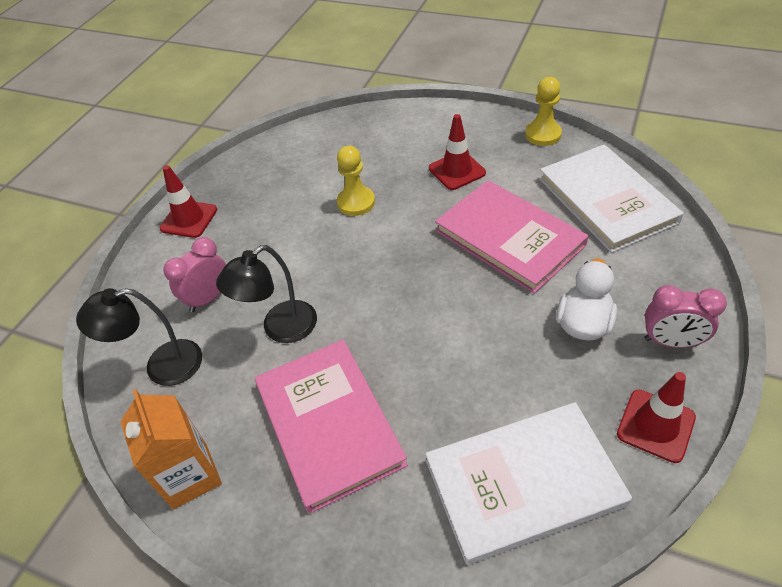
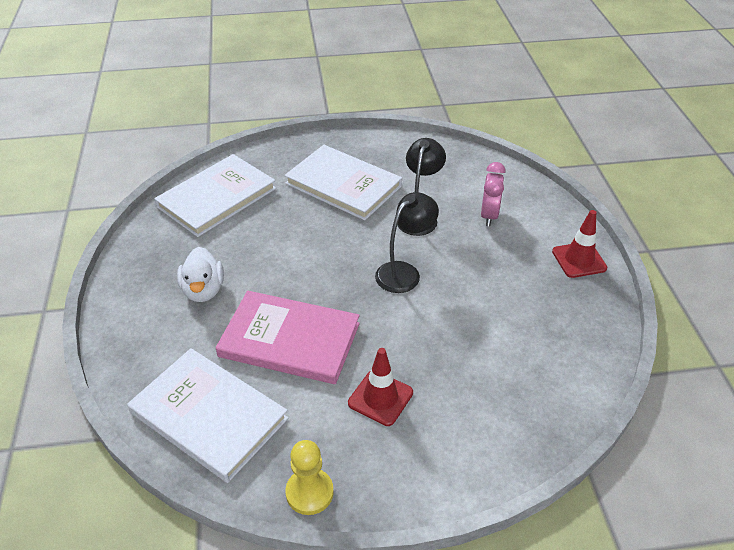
camera: 145 degrees right, 5 degrees down
(162, 366) = (471, 175): black lamp -> black lamp (404, 272)
(190, 476) = (398, 145): orange carton -> none
(329, 424) = (343, 185): pink book -> white book
(356, 202) = (452, 325): yellow pawn -> none
(655, 425) = (143, 247): red traffic cone -> none
(671, 342) = (135, 299): pink clock -> none

